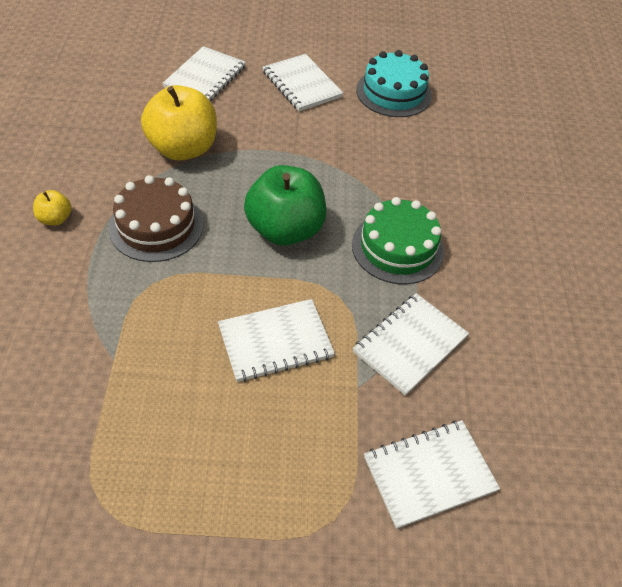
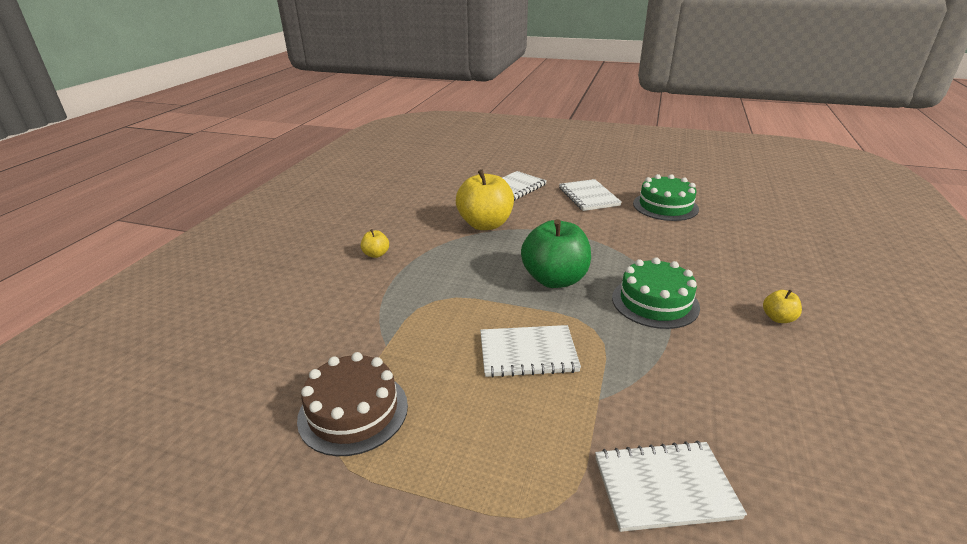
camera: 20 degrees right, 20 degrees down
(156, 226) = (450, 266): brown cake -> brown cake (353, 411)
(393, 93) = (665, 206): turquoise cake -> green cake
(410, 344) = (657, 373): white notebook -> none
(519, 251) = (778, 318): none -> yellow apple

